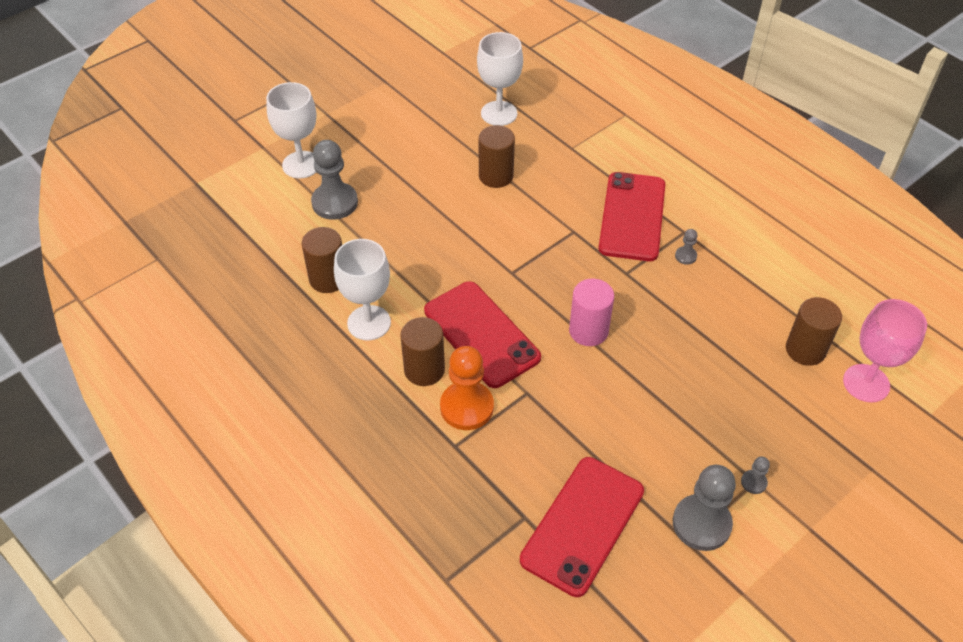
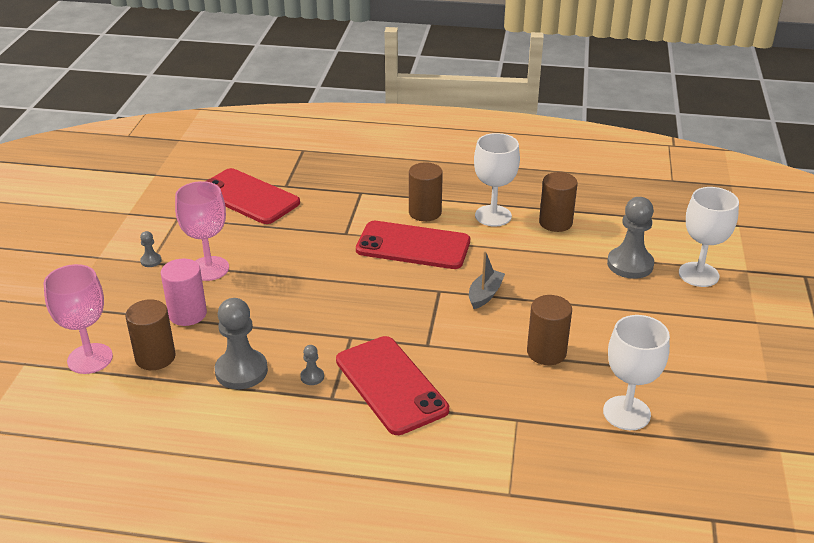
camera: 140 degrees right, 15 degrees down
(467, 407) = (375, 209): orange pawn -> none
(480, 246) = (485, 294): none -> grey boat
(582, 525) = (248, 197): red phone -> red phone turned 45 degrees counterclockwise
(588, 331) = (340, 284): pink cylinder -> pink cylinder (187, 314)
(698, 430) = (209, 268): none -> pink goblet
(701, 524) = (174, 228): grey pawn -> grey pawn (241, 371)

